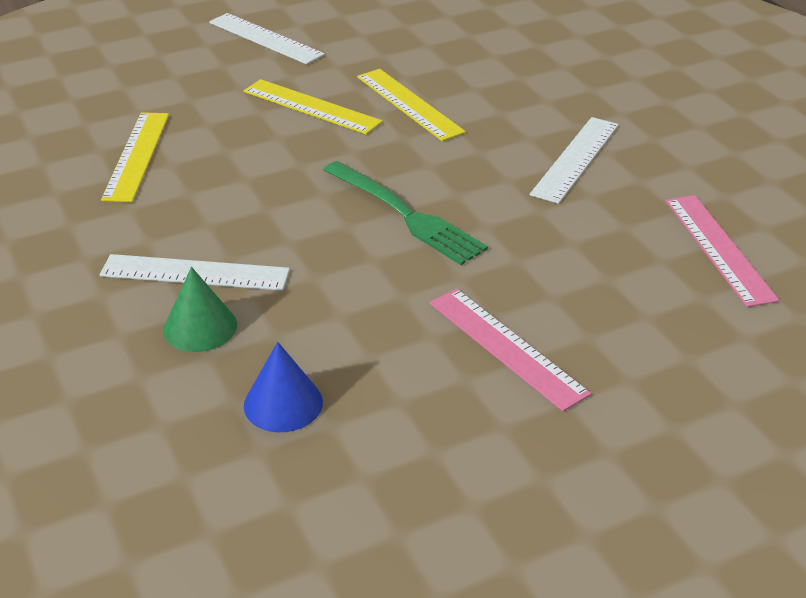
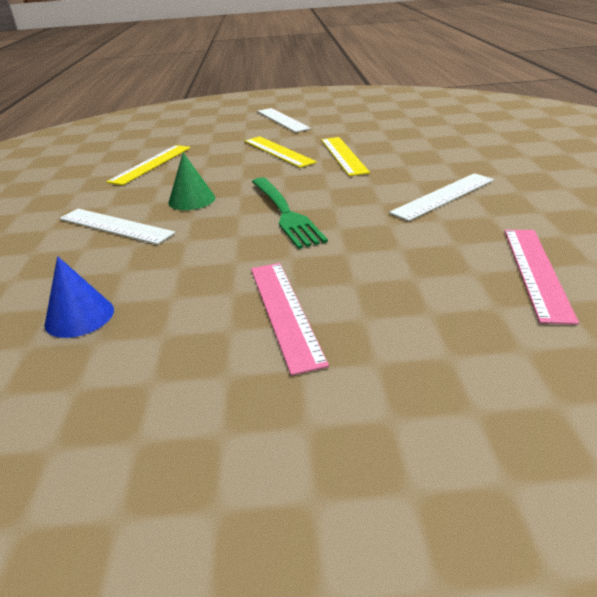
camera: 25 degrees right, 5 degrees down
(200, 327) = (82, 257): green cone -> green cone (192, 200)

